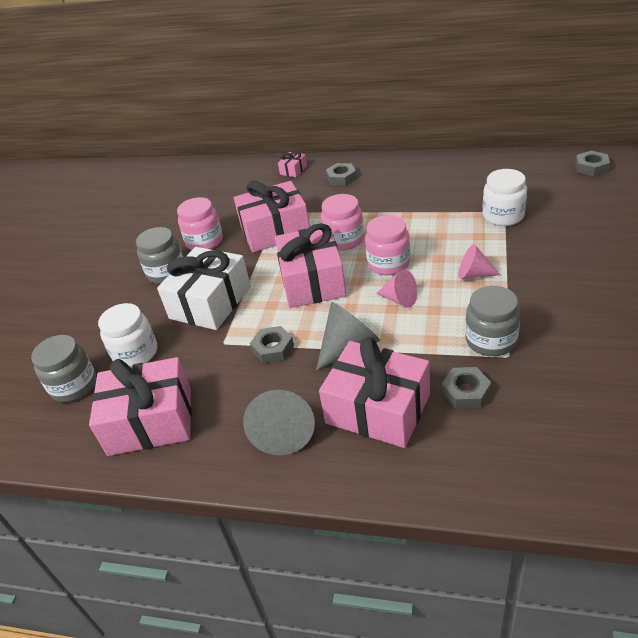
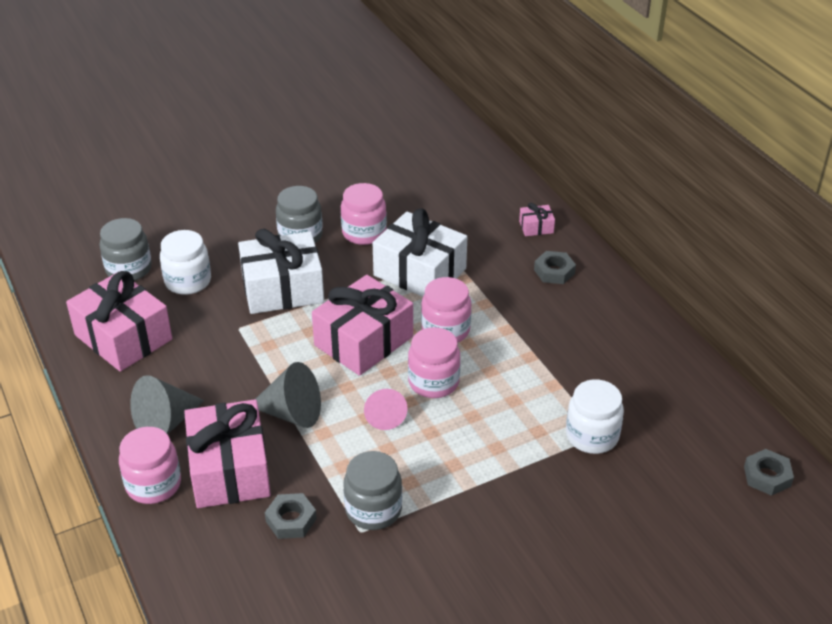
camera: 45 degrees right, 0 degrees up
(273, 348) = (254, 363): grey nut -> none
(275, 231) = (420, 272): pink gift -> white gift
(350, 469) = (153, 484): none -> pink jar
(474, 274) = (466, 455): pink cone -> none

